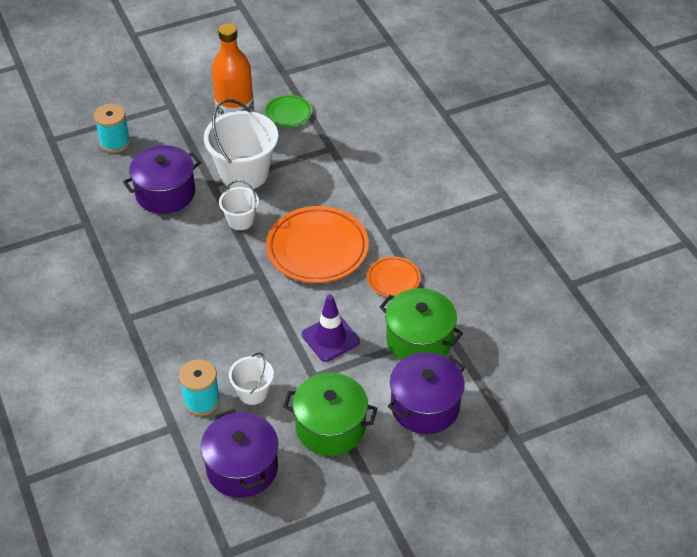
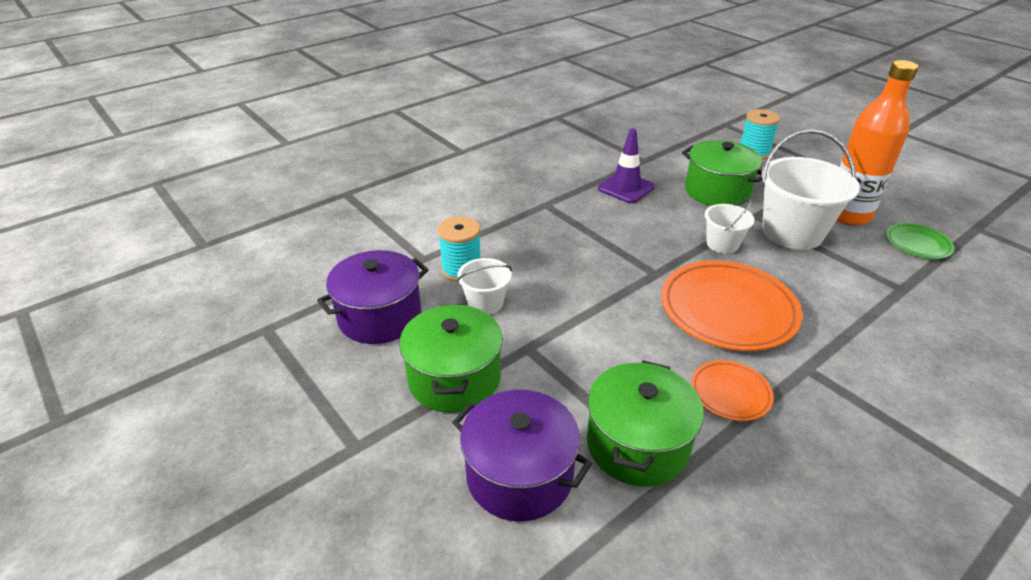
camera: 75 degrees right, 10 degrees down
(165, 193) = (717, 191): purple pot -> green pot
(330, 338) = (593, 350): purple traffic cone -> purple traffic cone (625, 188)

